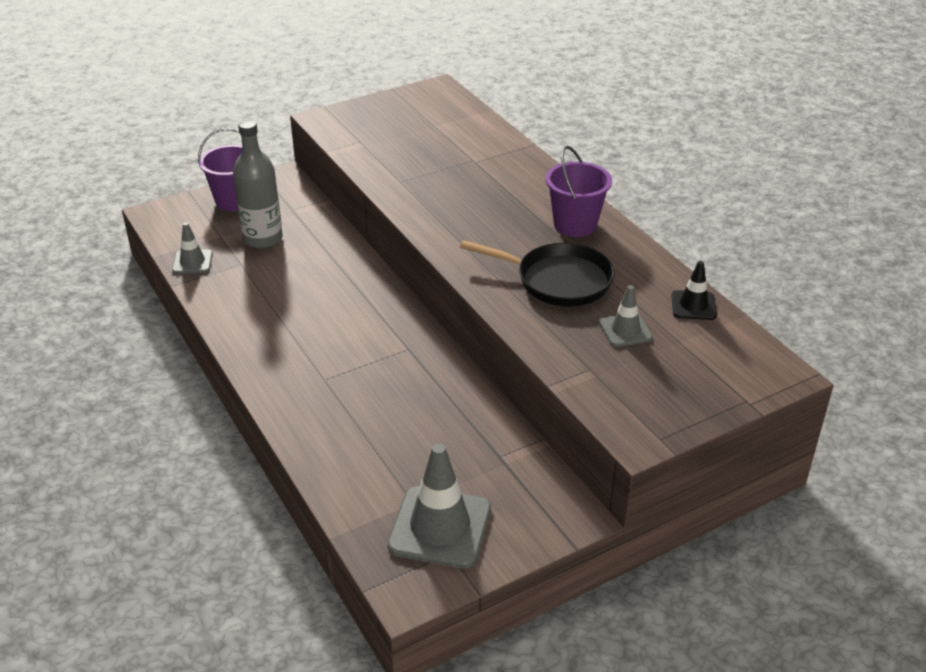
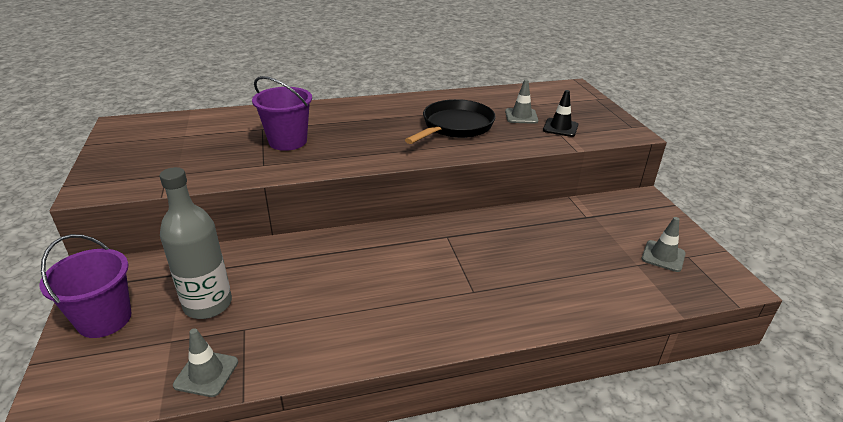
camera: 75 degrees left, 5 degrees down
(440, 527) = (663, 256): grey traffic cone -> grey traffic cone, size x0.54
(575, 224) = (389, 109): purple bucket -> purple bucket (288, 141)
(693, 305) = (501, 93): black traffic cone -> black traffic cone (560, 128)

